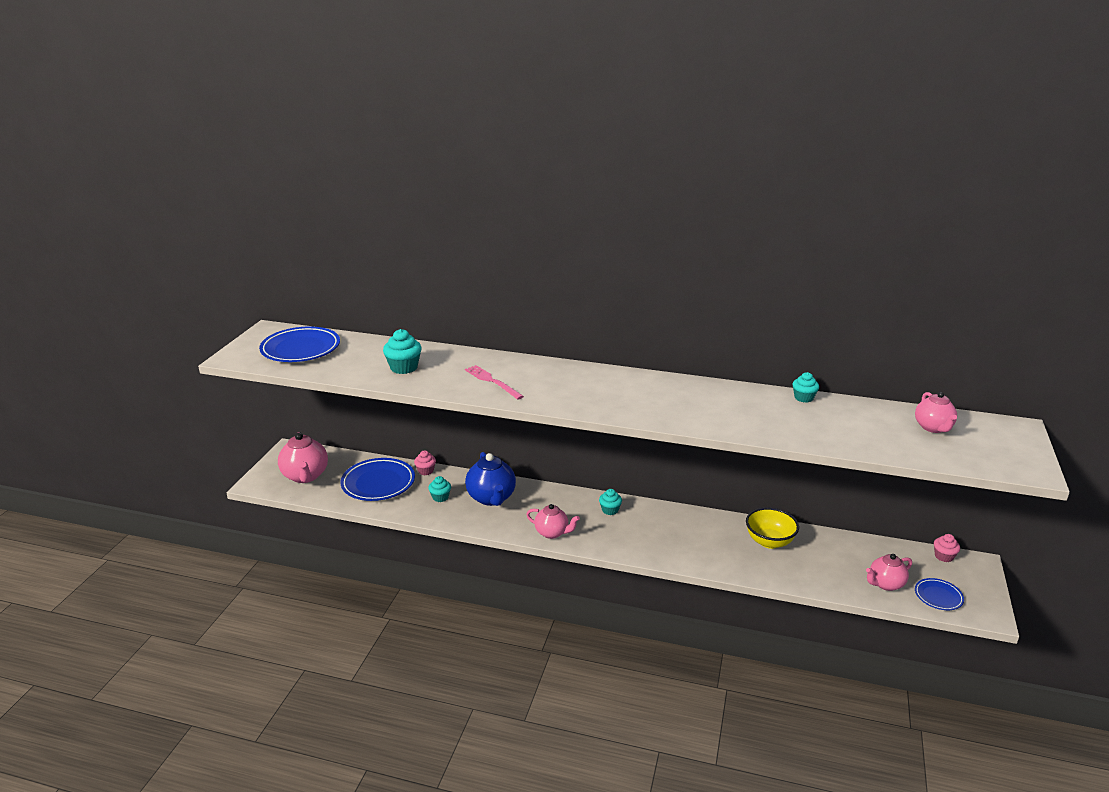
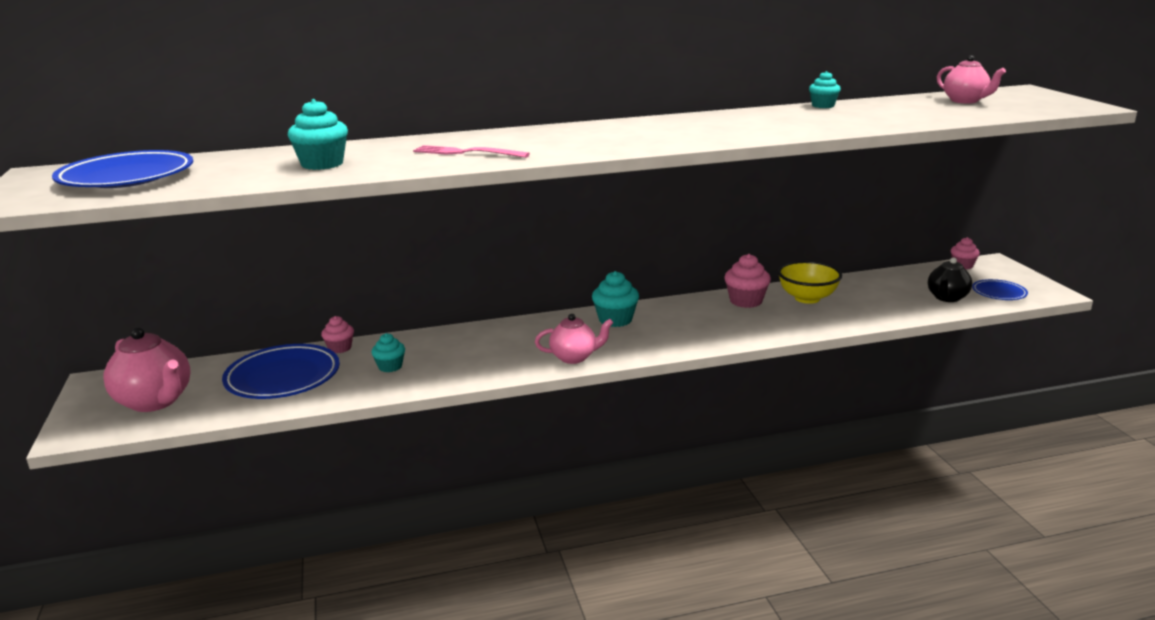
camera: 30 degrees left, 5 degrees down
(491, 498) = (460, 349): blue teapot -> none
(610, 510) = (615, 320): turquoise cupcake -> turquoise cupcake, size x1.56
(719, 527) = (746, 301): none -> pink cupcake
(885, 584) = (947, 298): pink teapot -> black teapot

